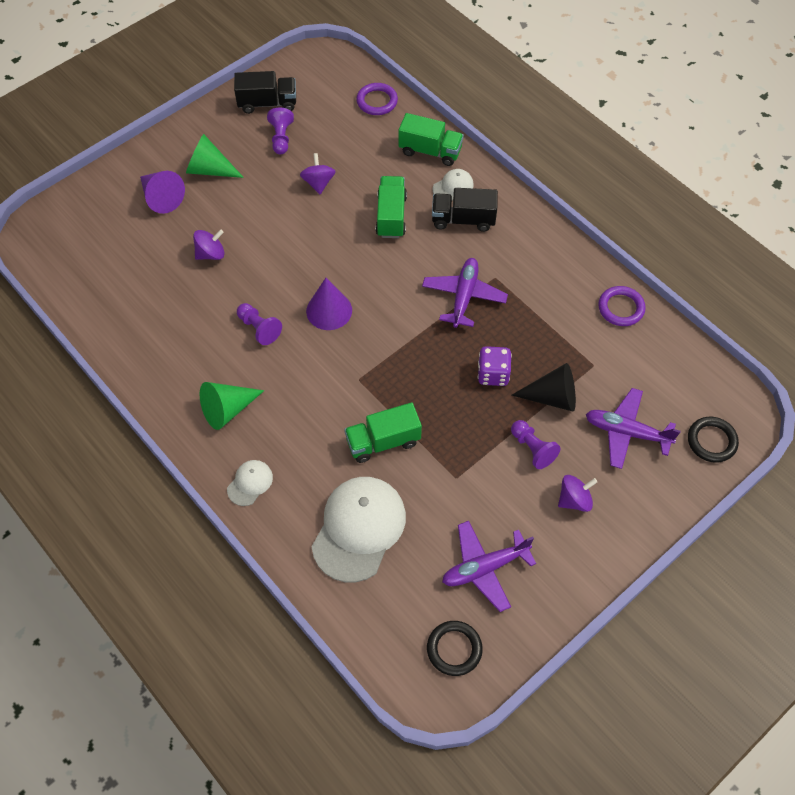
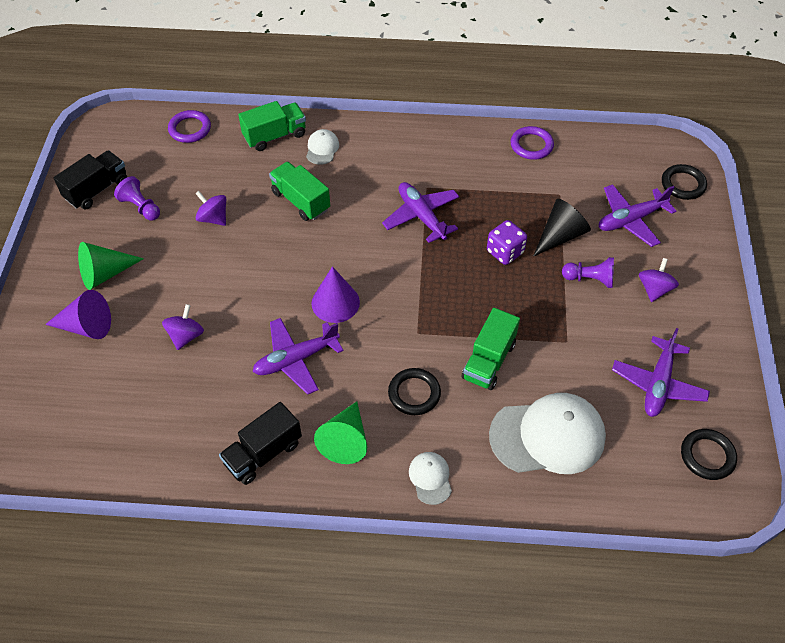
camera: 45 degrees left, 5 degrees down
(259, 328) = (296, 359): purple pawn -> purple plane
(306, 418) = (414, 393): none -> black ring
(359, 529) = (548, 436): white cap -> white cap turned 105 degrees clockwise
(463, 219) = (357, 165): black truck -> black truck (263, 453)

